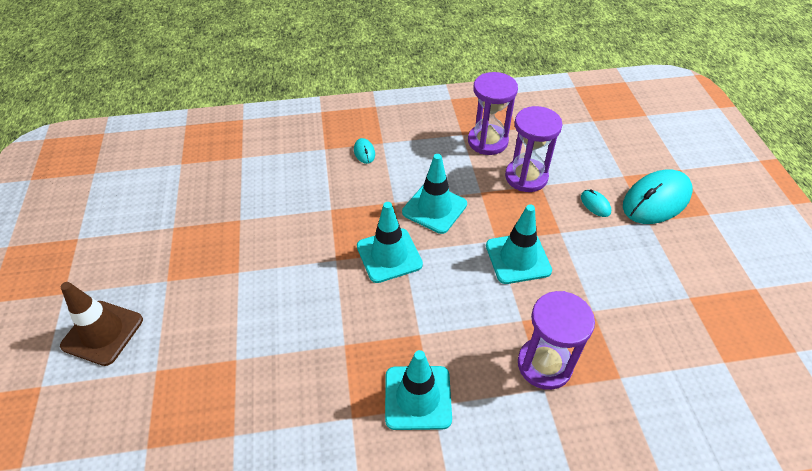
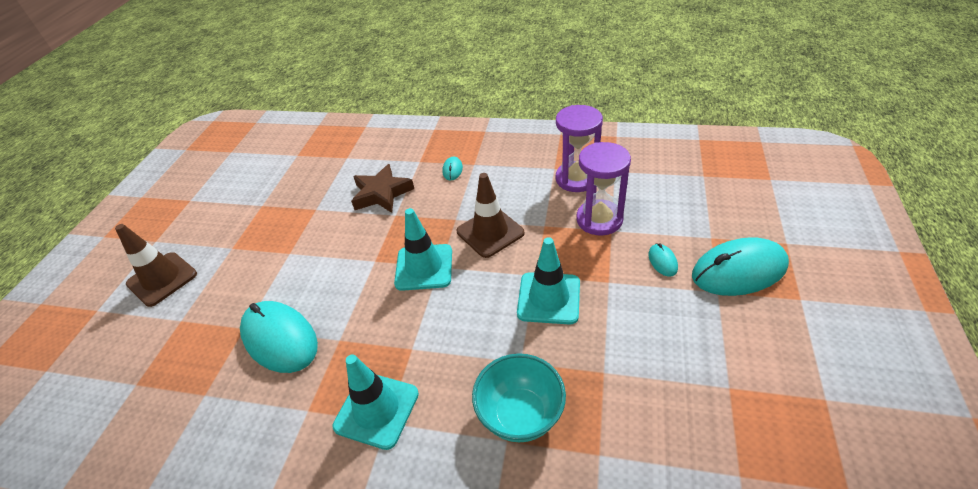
camera: 25 degrees right, 5 degrees down
(282, 359) = (279, 339): none -> turquoise mouse
(303, 190) = (381, 193): none -> brown star
(434, 208) = (490, 232): turquoise traffic cone -> brown traffic cone
(544, 364) = (520, 415): purple hourglass -> turquoise bowl

